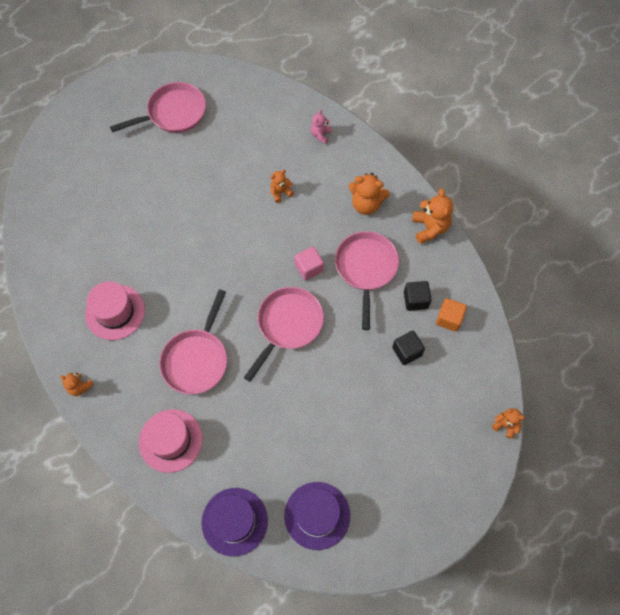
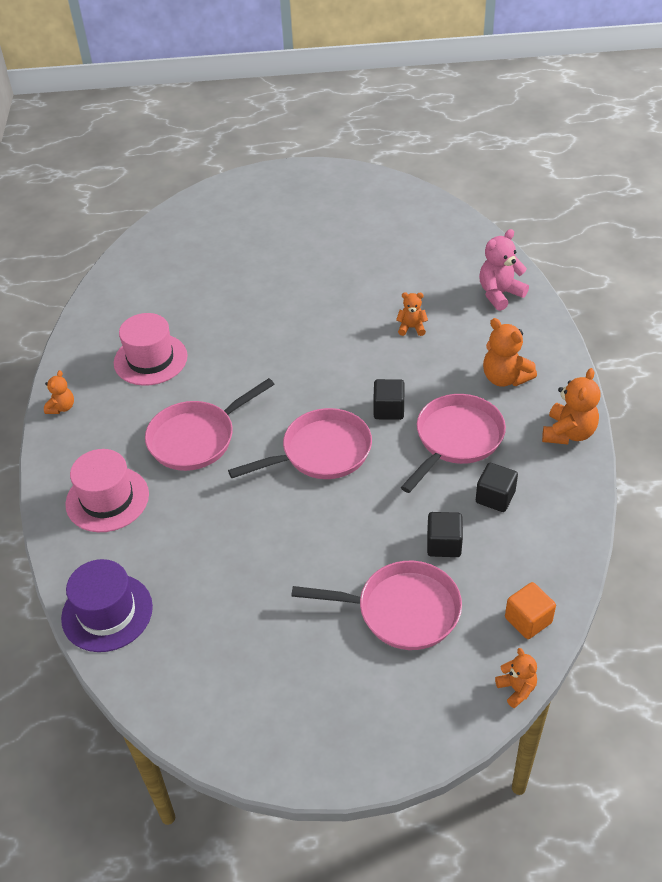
camera: 35 degrees right, 20 degrees down
(80, 387) = (62, 407): orange teddy bear -> orange teddy bear turned 135 degrees counterclockwise
(173, 113) = (350, 218): pink pan -> pink pan (402, 610)
(309, 268) = (389, 409): pink cube -> black cube
(317, 515) = (202, 658): purple hat -> none
(320, 134) = (499, 294): pink teddy bear -> pink teddy bear, size x1.68
(449, 319) = (524, 536): orange cube -> orange cube (528, 620)

